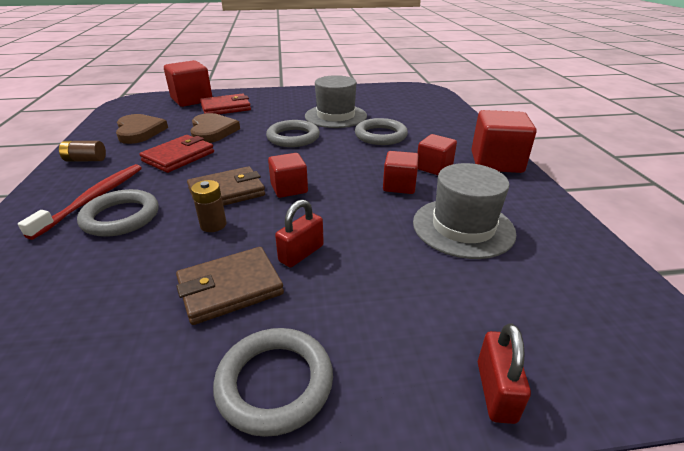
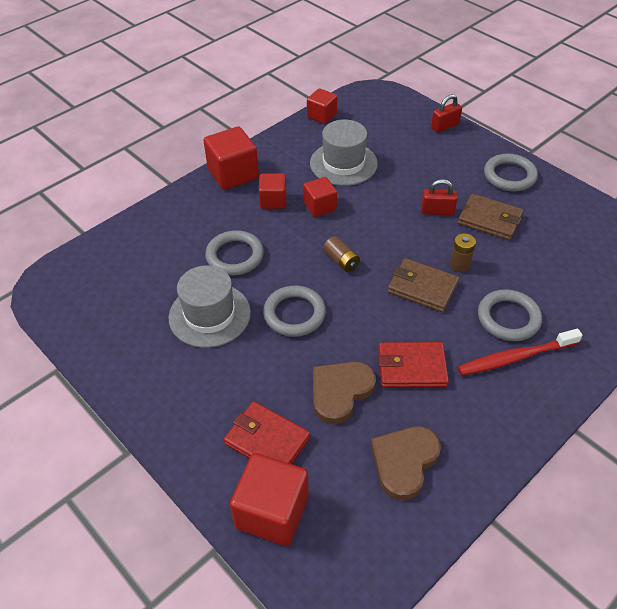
camera: 125 degrees left, 15 degrees up
(85, 160) = (491, 436): brown battery -> brown battery (341, 261)
(289, 188) = (382, 258): red cube -> red cube (322, 116)

